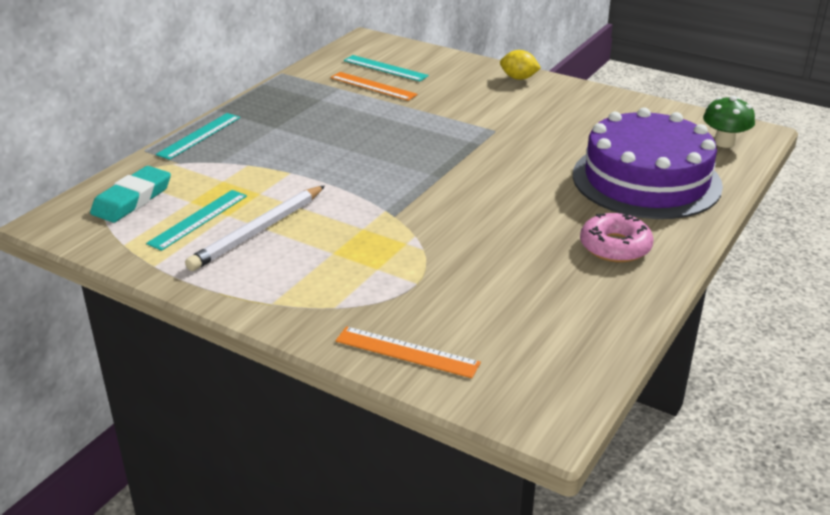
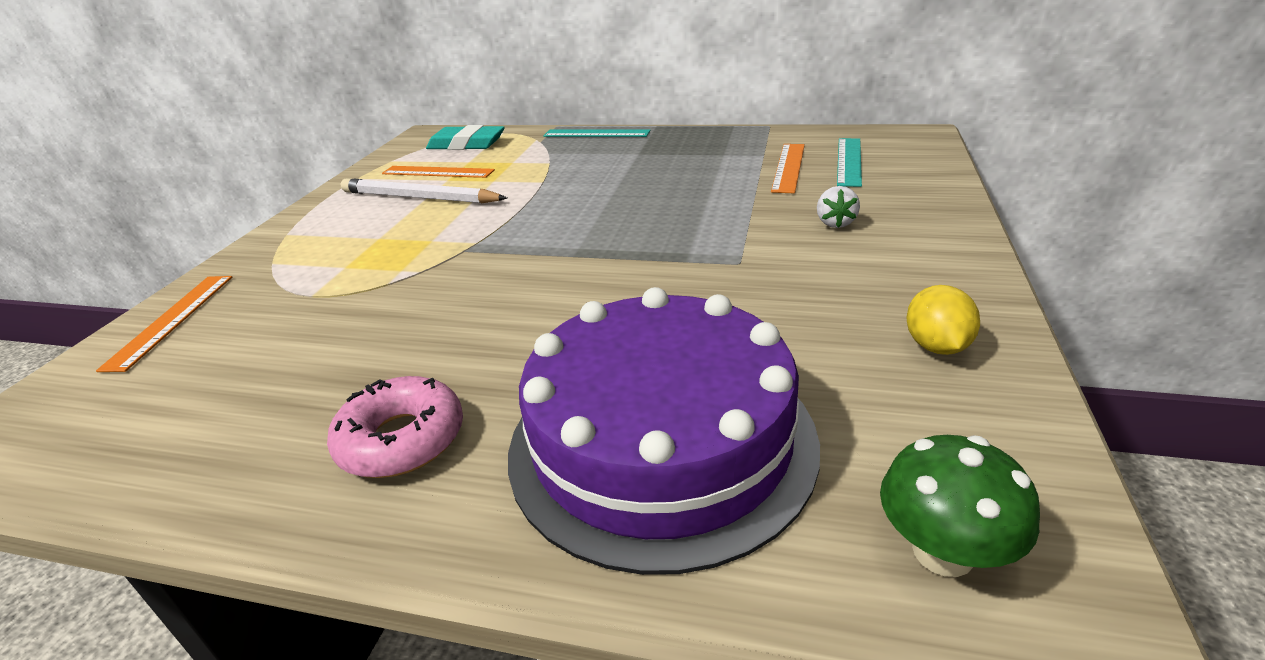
camera: 75 degrees right, 0 degrees up
(198, 219) = (438, 172): turquoise ruler -> orange ruler
(470, 95) = (835, 223): none -> white strawberry
(518, 78) = (945, 243): yellow lemon -> yellow lemon (936, 346)

